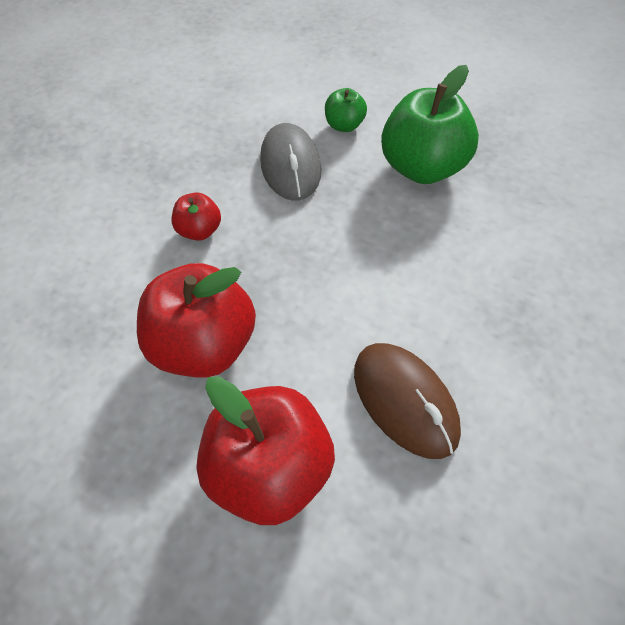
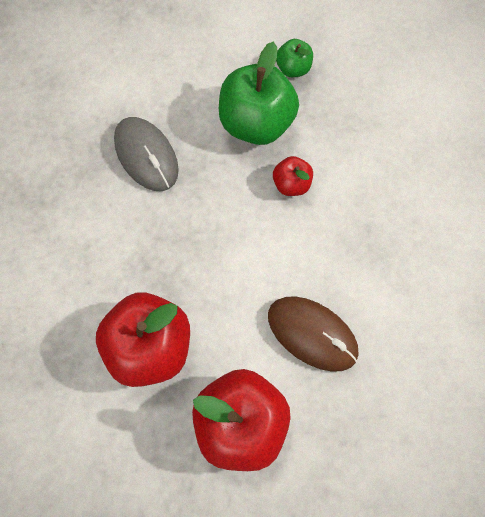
camera: 25 degrees left, 15 degrees up
(200, 231) = (98, 245): red apple -> red apple (291, 184)
(344, 125) = (175, 98): green apple -> green apple (293, 69)

